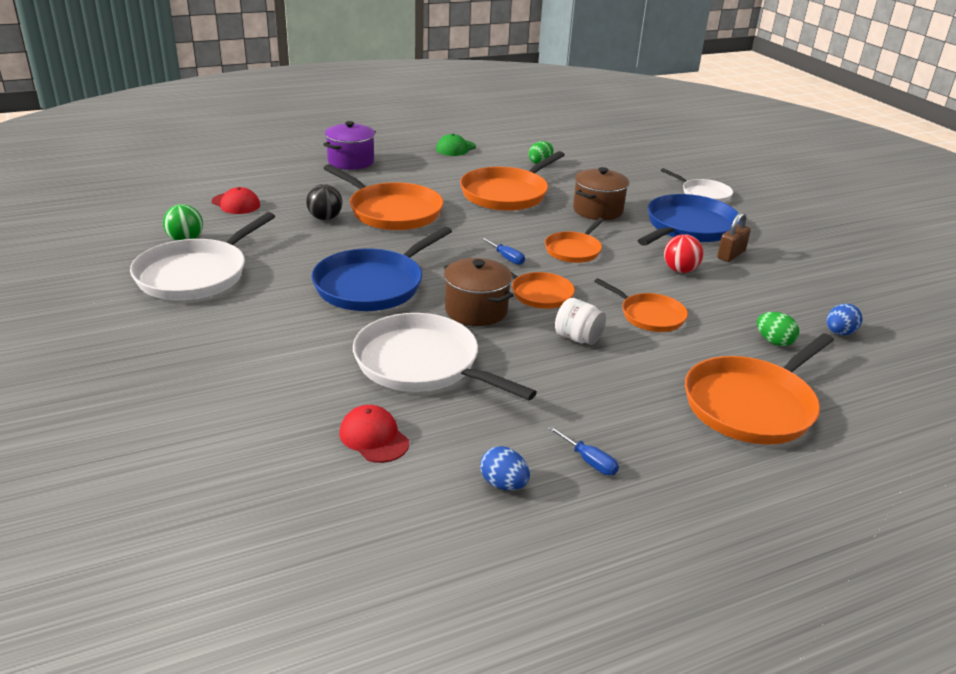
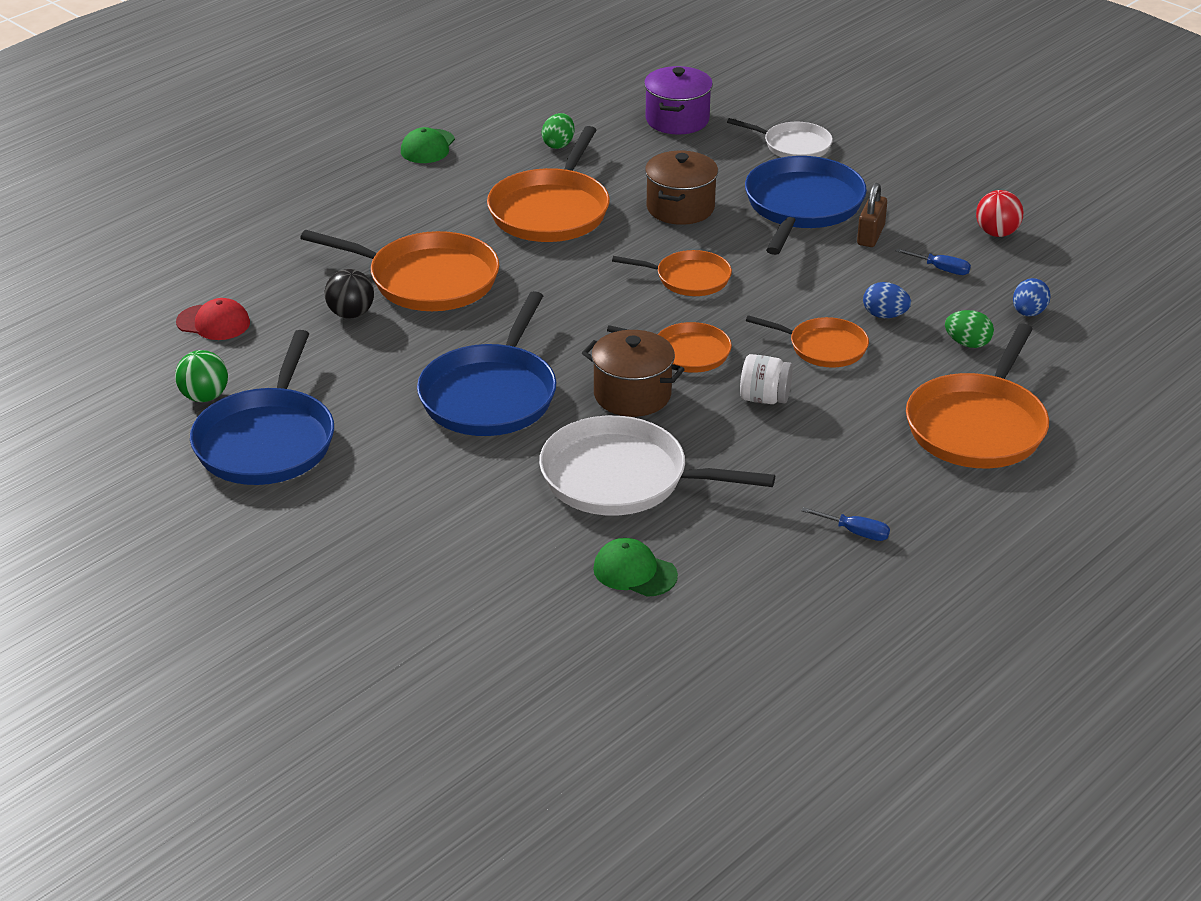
camera: 20 degrees left, 5 degrees up
(196, 274) = (267, 441): white pan -> blue pan
(351, 161) = (304, 209): purple pot -> purple pot (677, 120)
(374, 437) = (634, 572): red cap -> green cap
(503, 484) = (790, 579): blue egg -> blue egg (885, 315)
(506, 258) = (617, 312): blue screwdriver -> blue screwdriver (941, 269)
(574, 250) = (689, 278): orange pan -> orange pan turned 90 degrees counterclockwise
(680, 270) = (825, 275): red ball -> red ball (997, 233)

